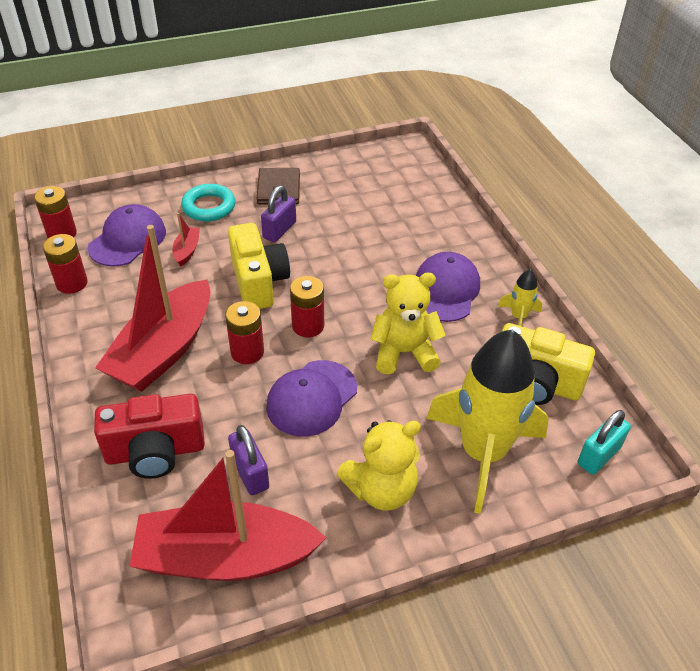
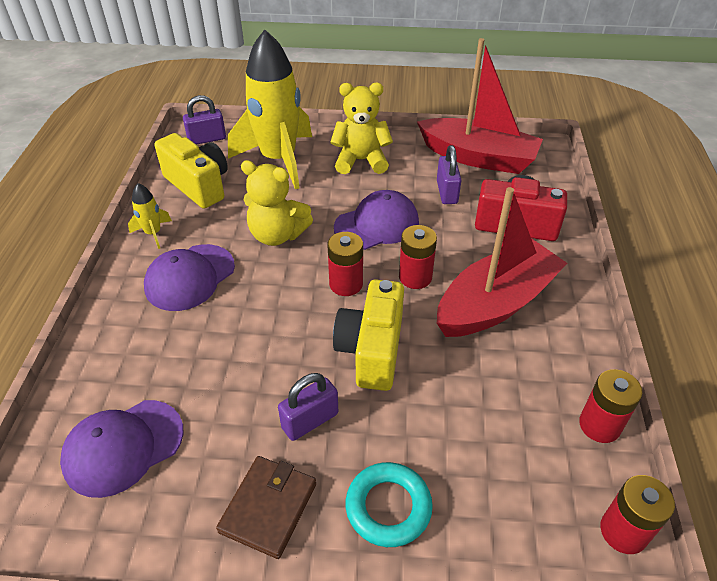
camera: 155 degrees left, 0 degrees up
(128, 239) = (521, 480): purple cap -> purple cap (123, 447)
(187, 250) = (442, 428): red boat -> none
(599, 456) = (207, 139): turquoise padlock -> purple padlock

